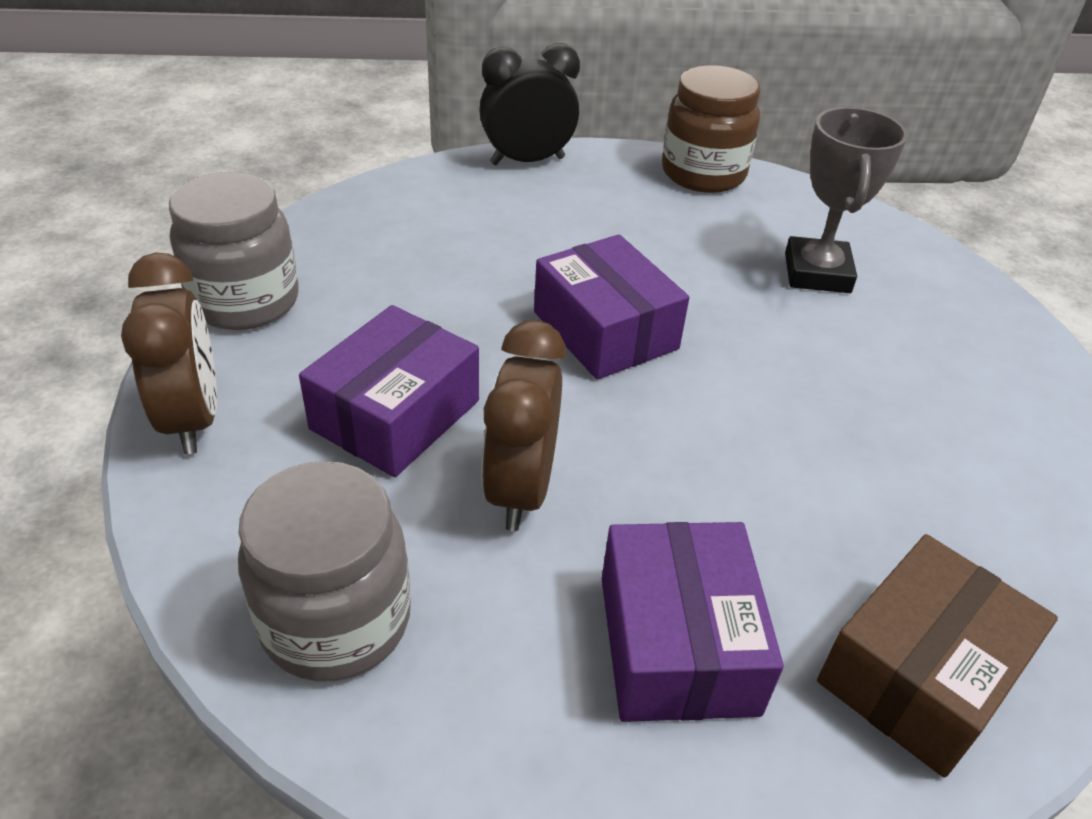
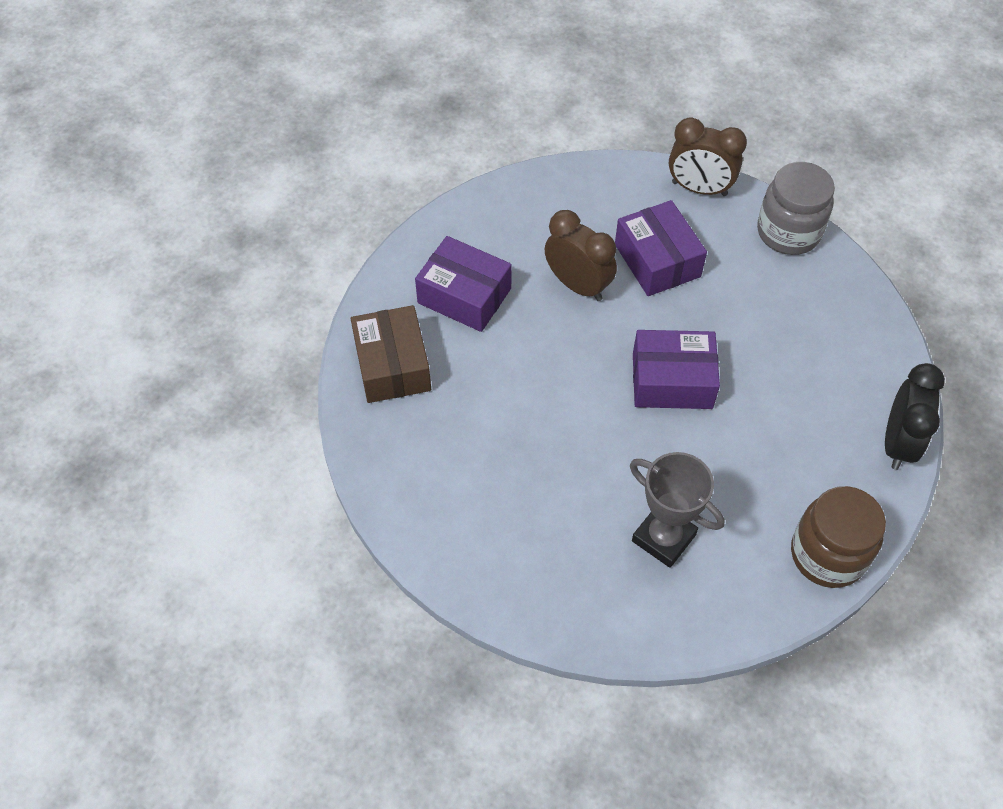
camera: 125 degrees right, 15 degrees up
(336, 621) = (550, 200): grey jar -> none

